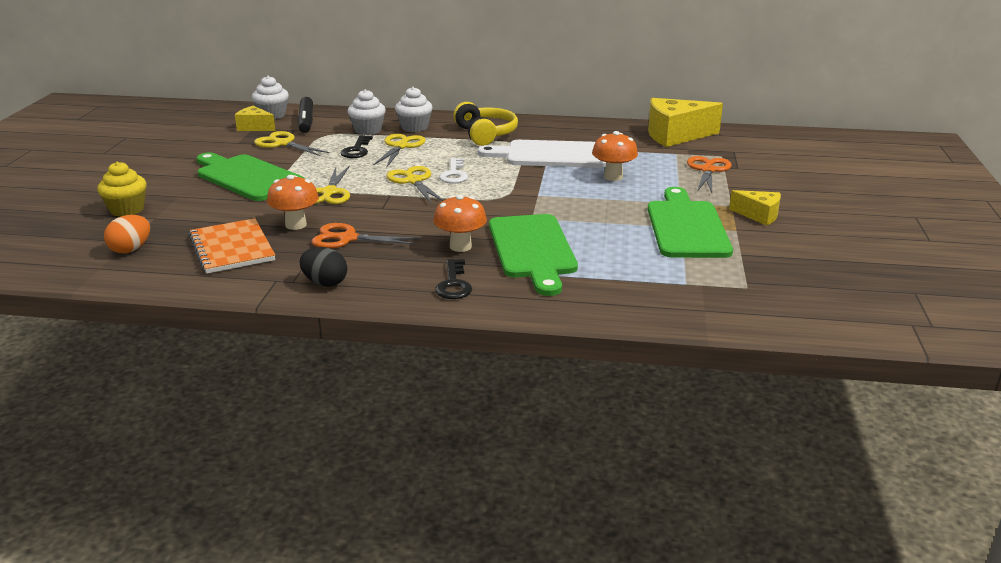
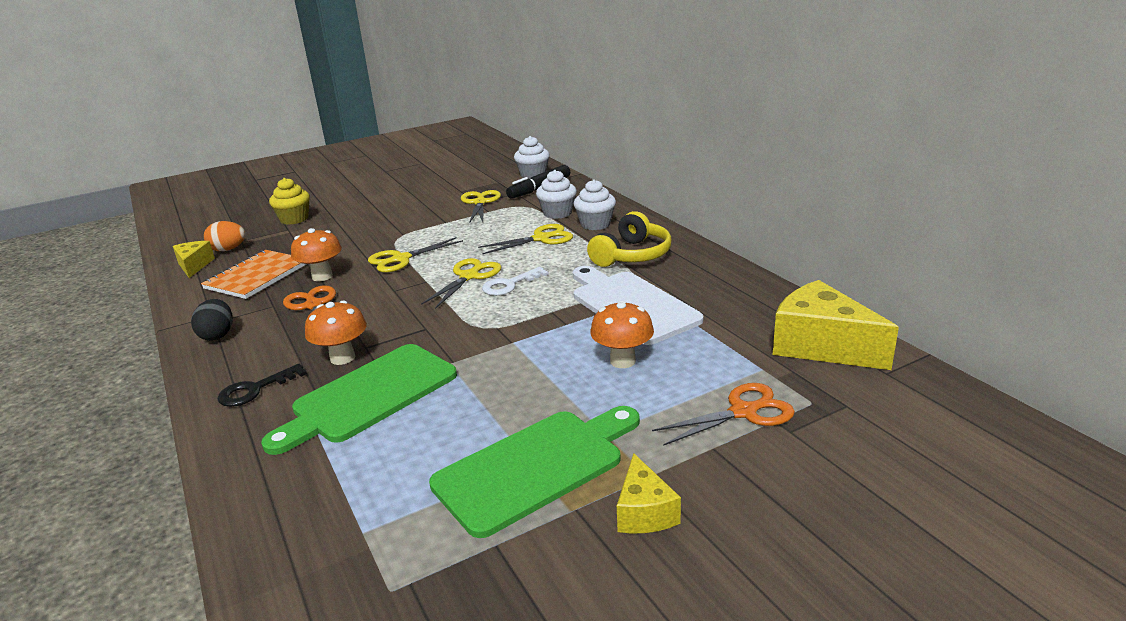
camera: 55 degrees right, 0 degrees up
(247, 177) = (396, 222): green cutting board -> none
(254, 127) = (498, 181): yellow cheese -> yellow cheese (194, 266)
(356, 150) = (506, 229): black key -> none

